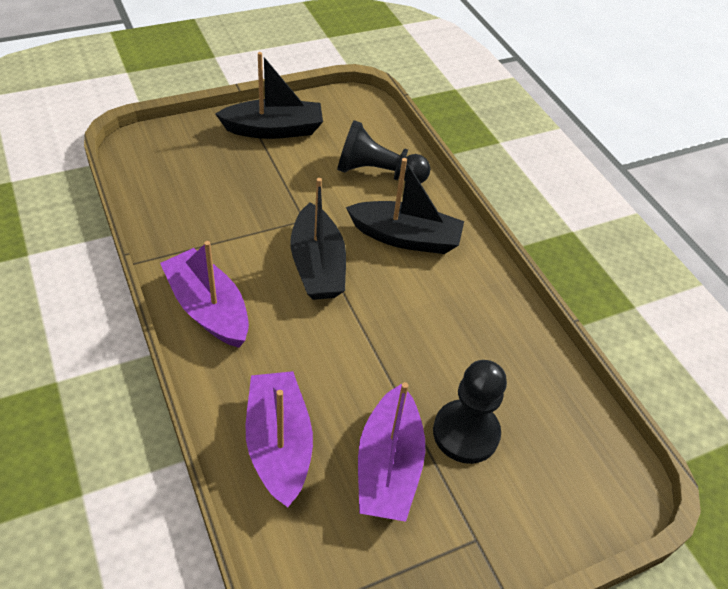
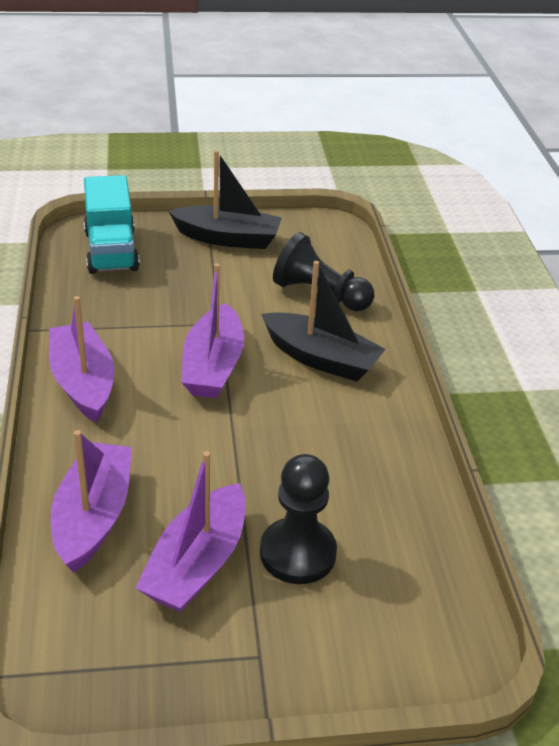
camera: 20 degrees right, 10 degrees down
(173, 163) = (111, 251): none -> turquoise truck
(317, 265) = (213, 366): black boat -> purple boat

